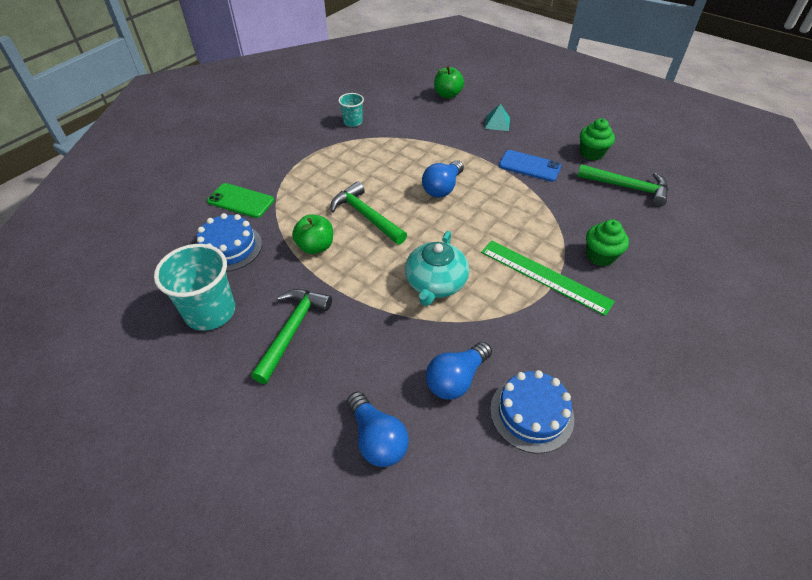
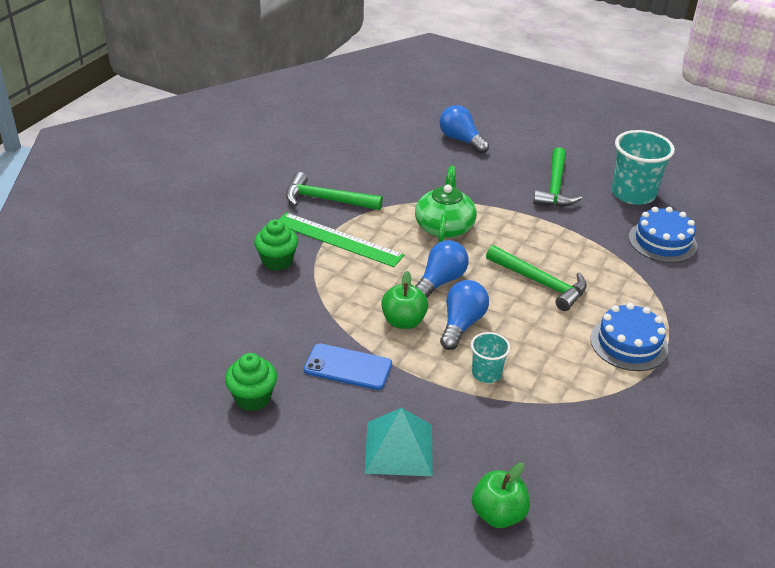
camera: 170 degrees right, 10 degrees down
(241, 201) = (694, 289): green phone -> none
(315, 246) = (576, 248): green apple -> green apple (403, 321)
(353, 122) = (634, 427): turquoise cup -> turquoise cup (486, 373)
(435, 283) = (444, 226): turquoise teapot -> green teapot
(456, 379) = (413, 169): blue light bulb -> blue light bulb (440, 281)
(497, 123) = (398, 448): turquoise pyramid -> turquoise pyramid, size x1.64
(531, 413) = (355, 156): blue cake -> blue cake (629, 343)
(627, 187) = (219, 345): green hammer -> green hammer (327, 200)

